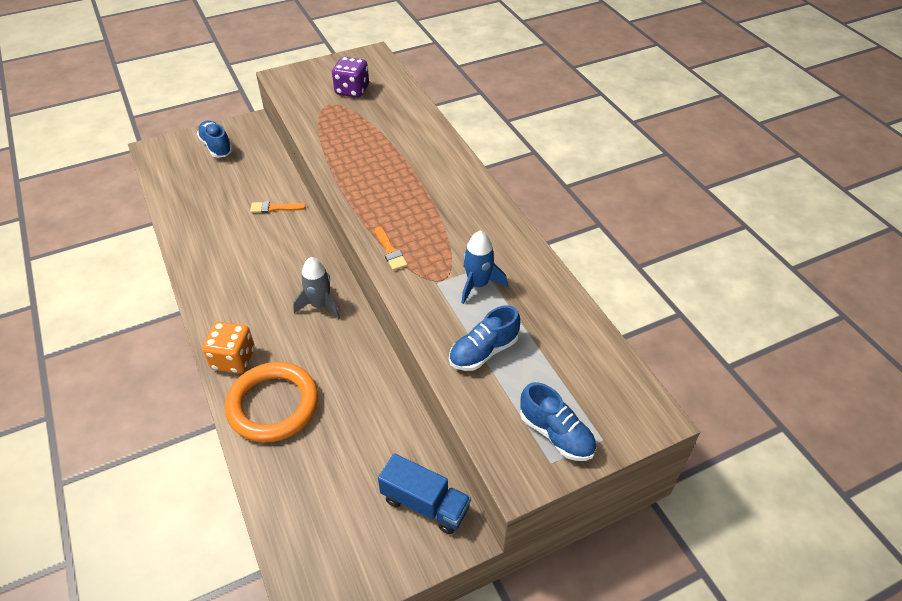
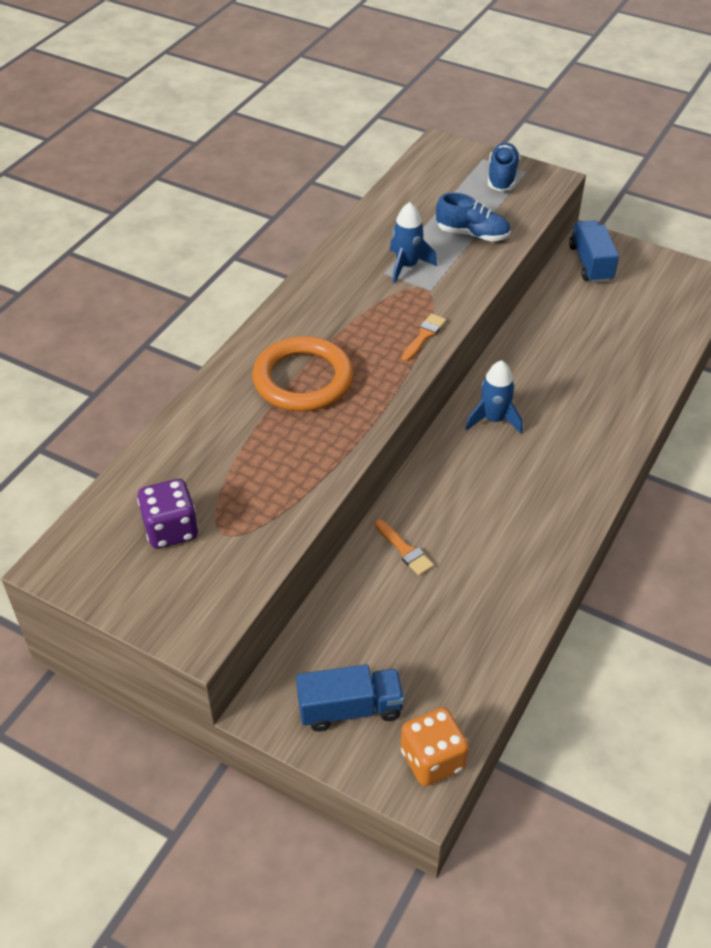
camera: 125 degrees left, 0 degrees up
(216, 147) = (350, 709): blue shoe -> blue truck
(233, 359) = (612, 438): orange dice -> orange dice (432, 759)
(273, 405) = (618, 383): orange ring -> orange ring (303, 379)
(320, 305) = (493, 419): grey rocket -> blue rocket

